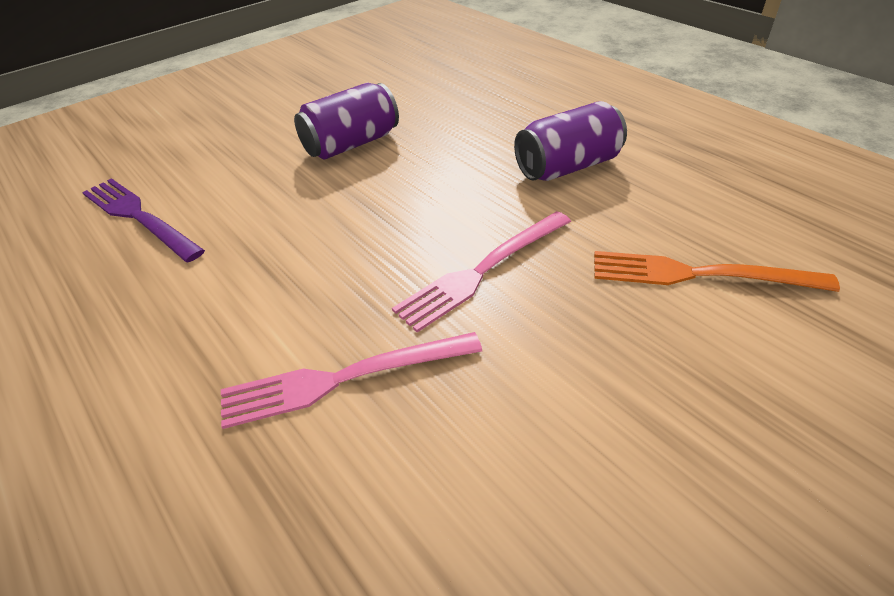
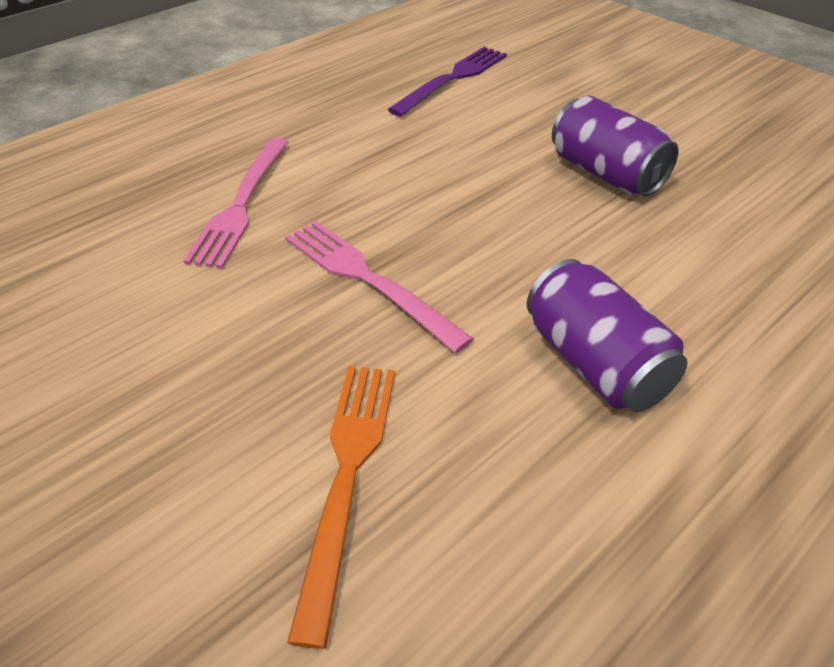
camera: 85 degrees right, 0 degrees up
(343, 378) = (241, 204): pink fork -> pink fork turned 150 degrees counterclockwise

